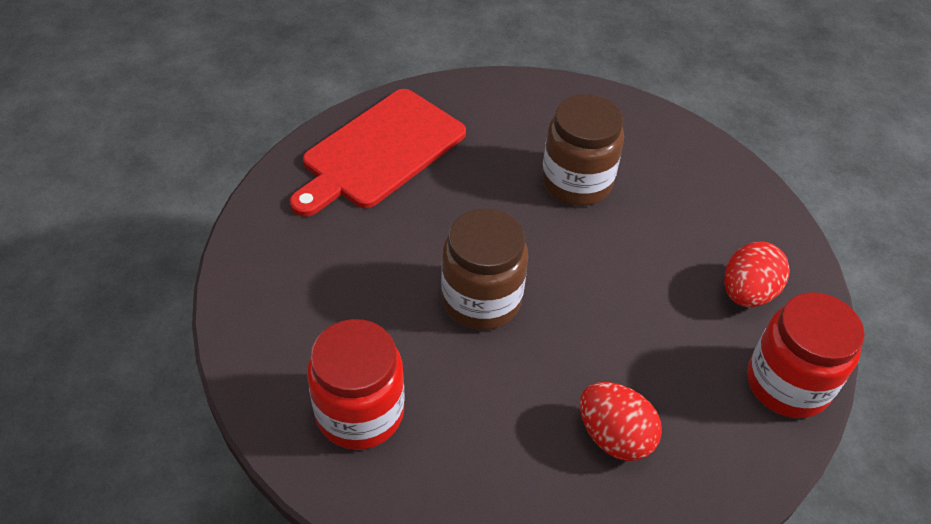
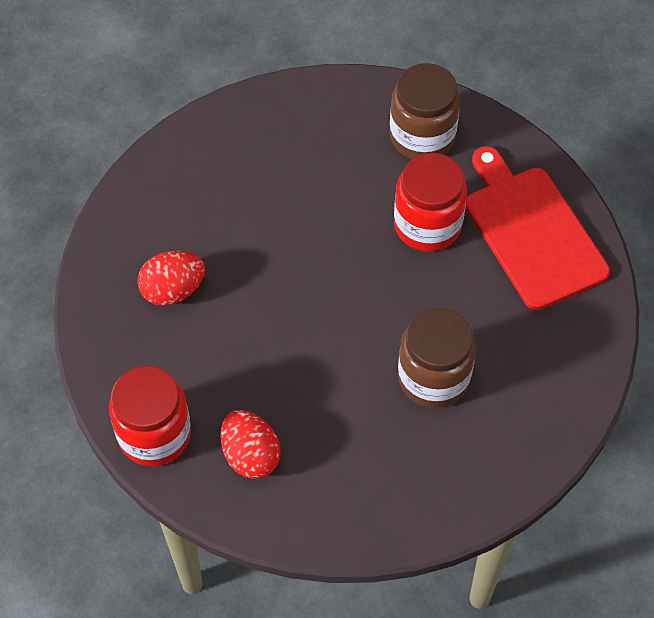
camera: 115 degrees right, 10 degrees up
(360, 412) = (269, 143): red jar -> red jar (427, 224)
(481, 300) = (332, 251): brown jar -> brown jar (422, 136)

